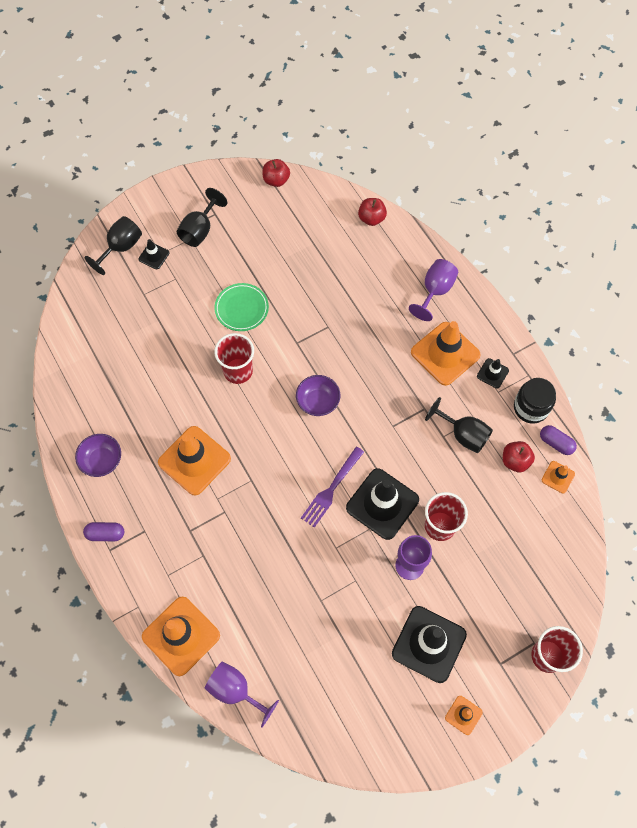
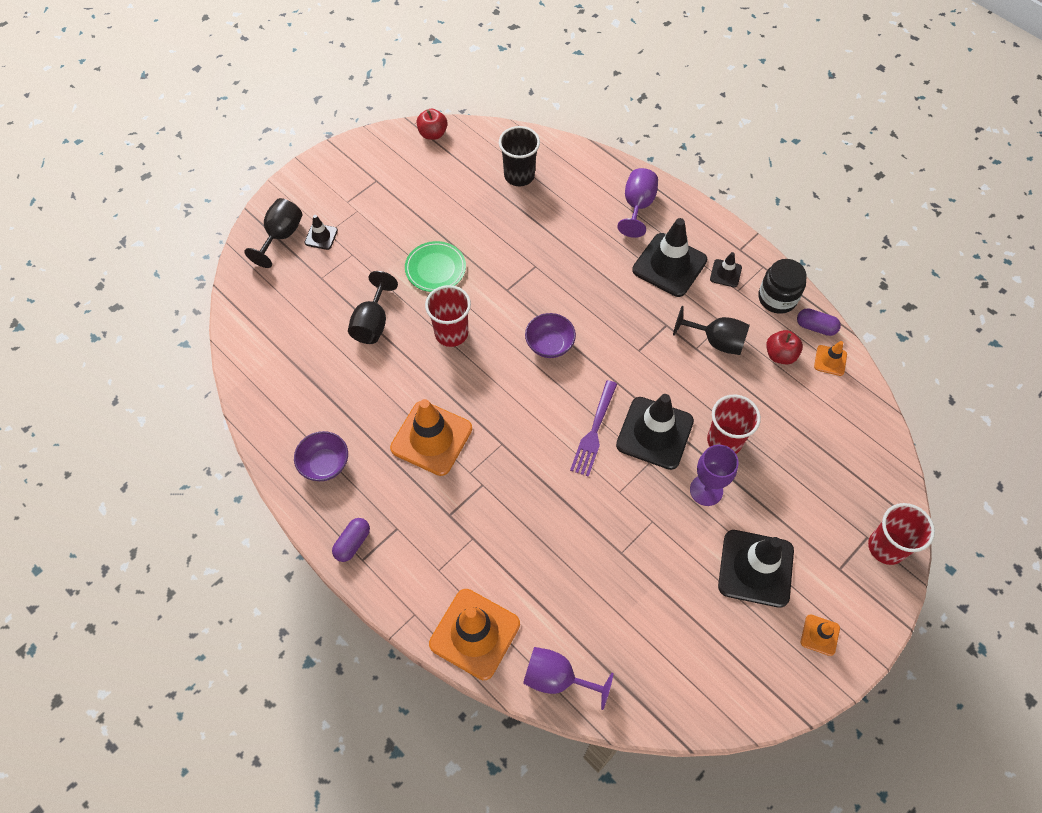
camera: 15 degrees left, 5 degrees down
(105, 534) = (352, 543): purple capsule -> purple capsule turned 45 degrees counterclockwise
(200, 230) = (364, 200): black goblet -> black goblet (373, 323)
(339, 237) = (519, 175): none -> black cup
(371, 218) = (547, 150): red apple -> none
(445, 353) = (669, 265): orange traffic cone -> black traffic cone

